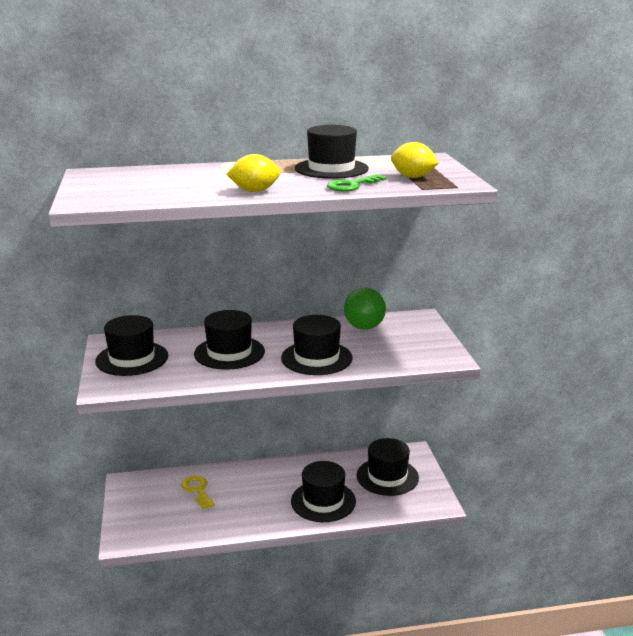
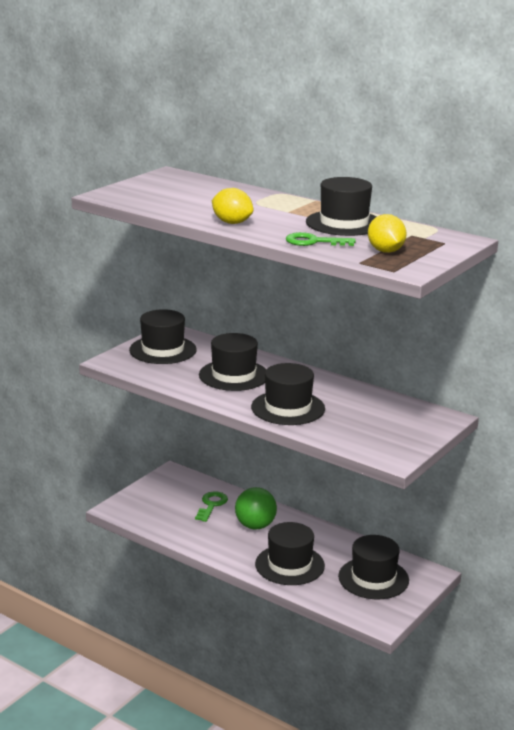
camera: 45 degrees right, 0 degrees up
(197, 490) = (211, 505): yellow key -> green key
(364, 327) = (376, 403): green ball -> green ball (255, 526)

